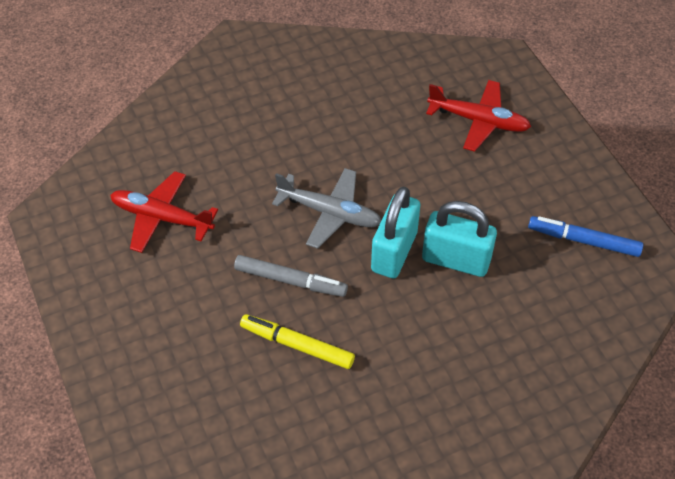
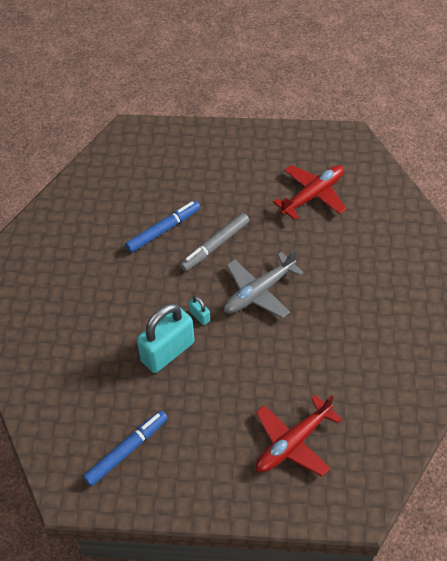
camera: 120 degrees right, 0 degrees up
(297, 345) = (163, 230): yellow marker -> blue marker
(394, 251) = (199, 316): turquoise padlock -> turquoise padlock, size x0.43

